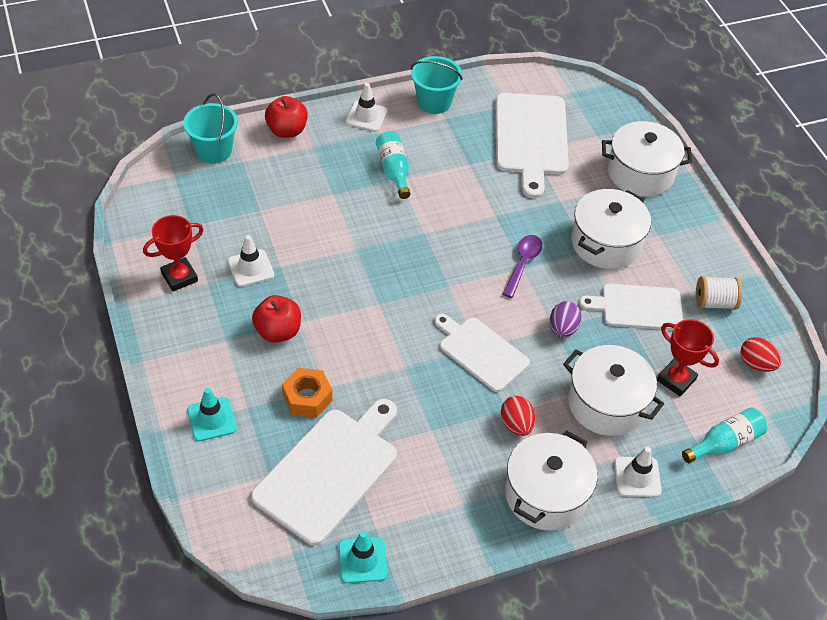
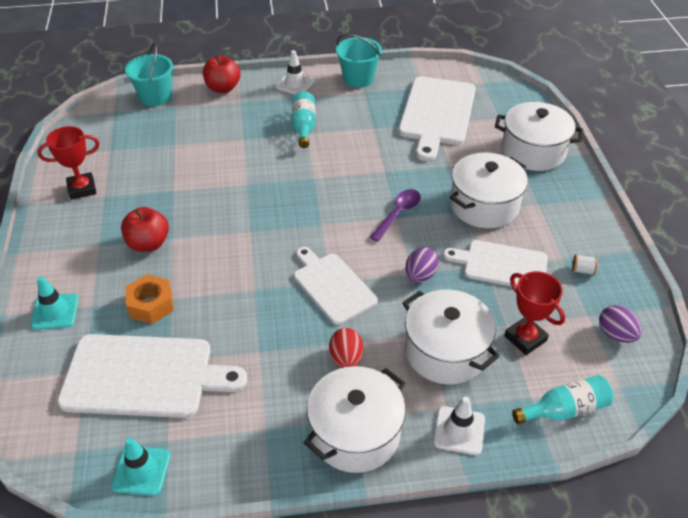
camera: 15 degrees right, 5 degrees down
(250, 268) = (147, 189): white traffic cone -> none
(329, 471) = (144, 376): white cutting board -> white cutting board turned 45 degrees clockwise
(714, 302) = (582, 270): white spool -> white spool, size x0.56
(756, 364) = (615, 334): red egg -> purple egg

